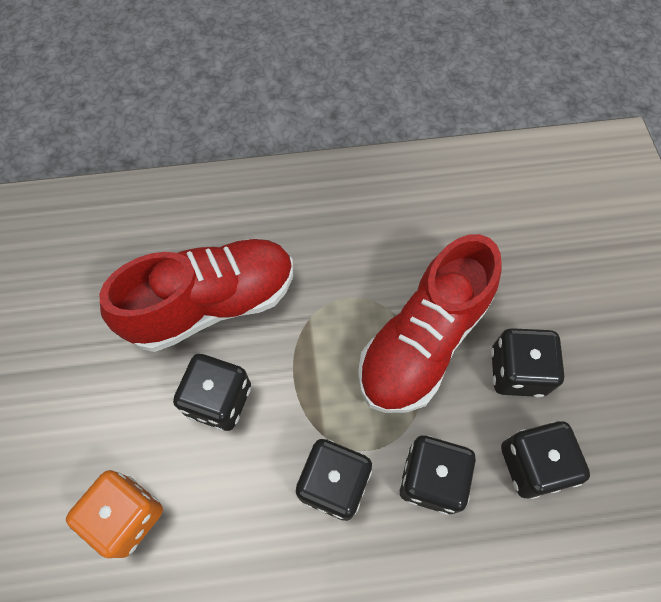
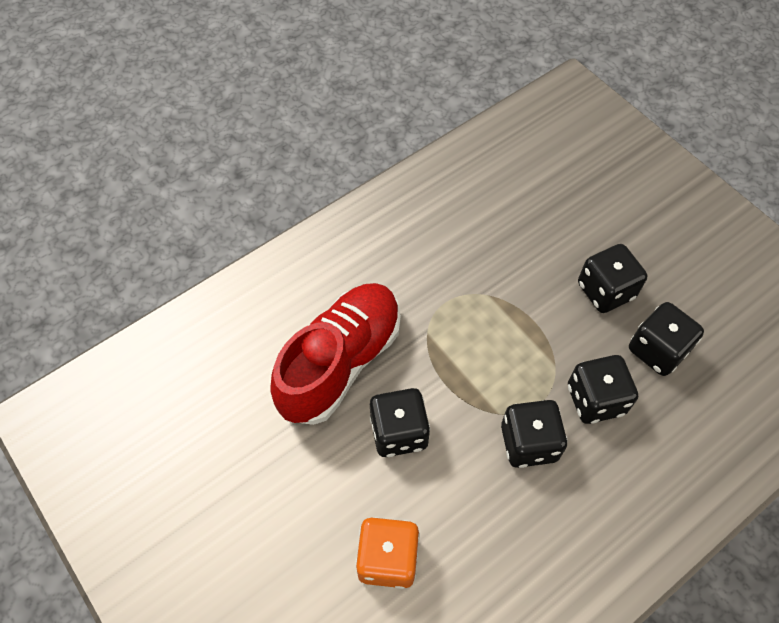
camera: 30 degrees left, 5 degrees down
(423, 341) = (524, 305): red shoe -> none

